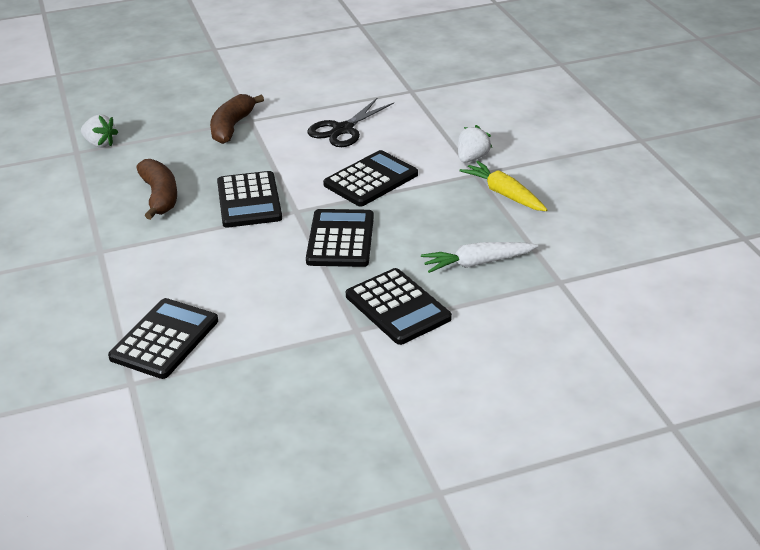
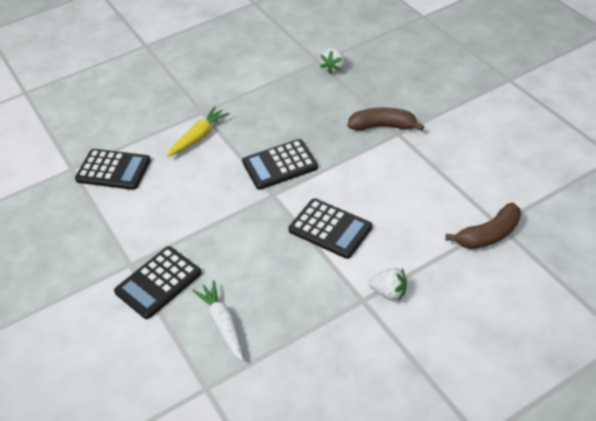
camera: 80 degrees right, 10 degrees up
(160, 196) = (273, 118): brown banana -> brown banana (489, 235)
(340, 239) = (240, 229): black calculator -> none
(343, 130) = (405, 193): black scissors -> none
(504, 194) = (334, 327): yellow carrot -> yellow carrot (199, 137)

